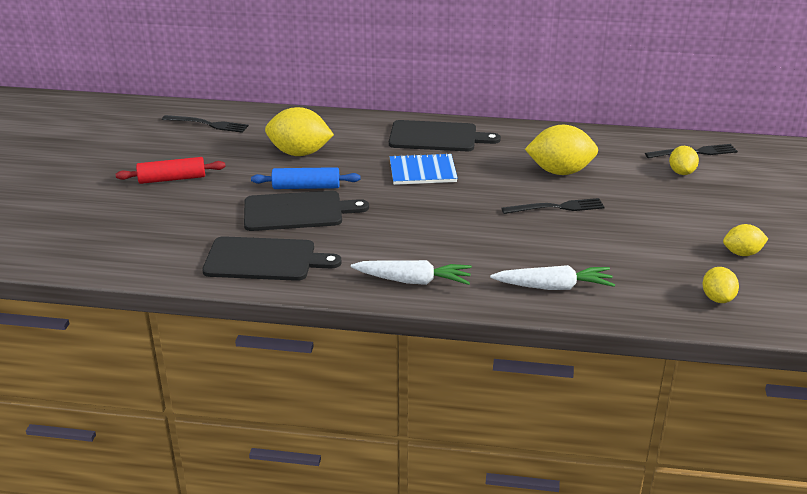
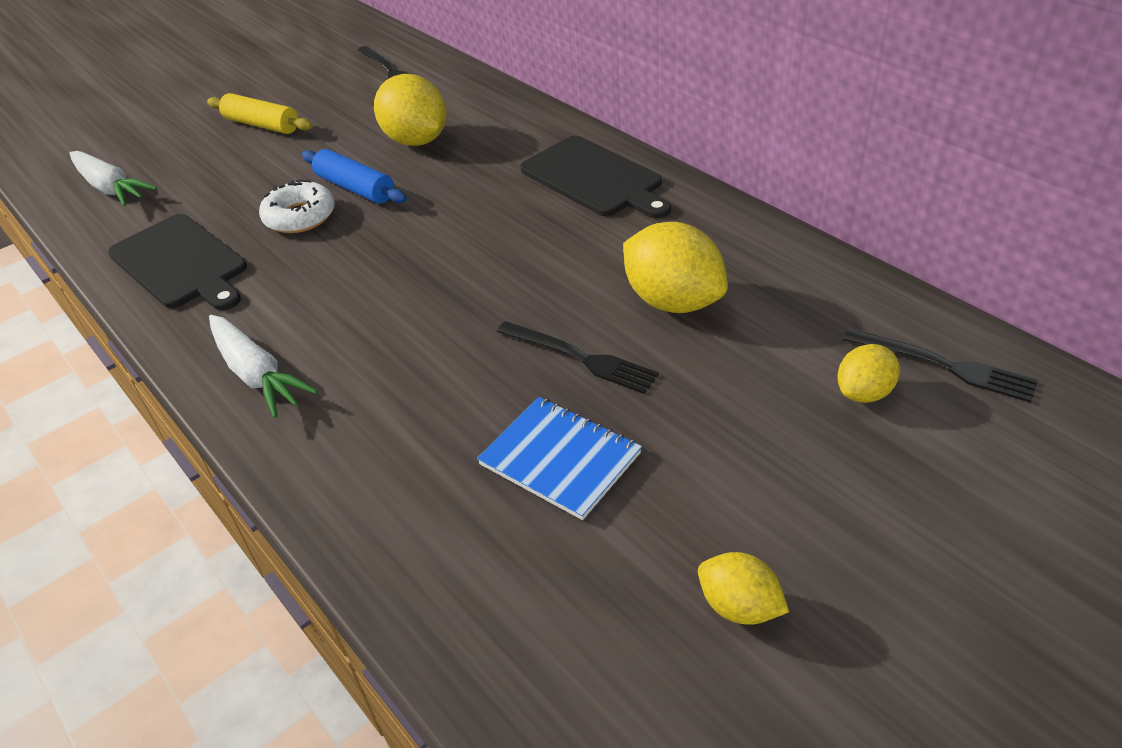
camera: 45 degrees right, 10 degrees up
(172, 179) = (262, 125): red rolling pin -> yellow rolling pin
(297, 211) = (300, 216): black cutting board -> white donut
(422, 171) = (502, 222): blue notebook -> blue notebook (560, 459)
(553, 287) = (382, 484): white carrot -> white carrot (110, 188)
(717, 298) = (566, 665): yellow lemon -> none

